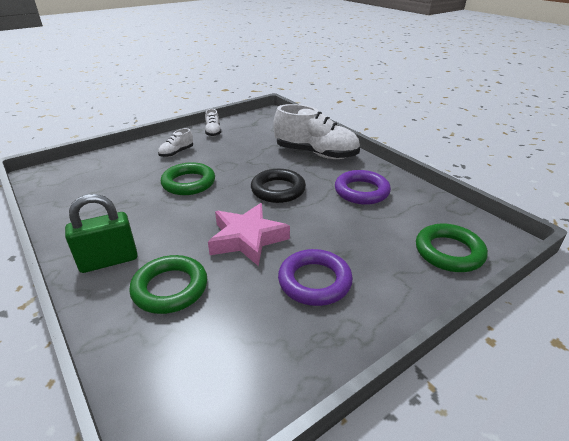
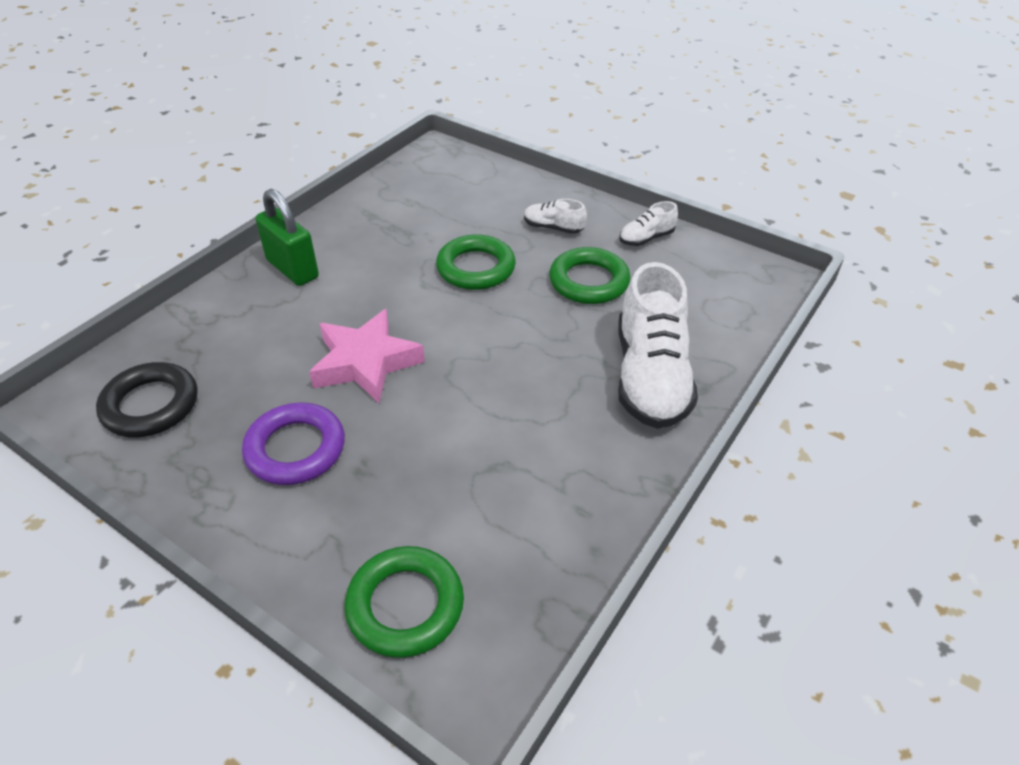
camera: 70 degrees right, 10 degrees up
(170, 288) = (258, 329): green ring -> green ring (589, 281)
(278, 190) = (501, 360): black ring -> black ring (151, 405)
(361, 191) = (546, 463): purple ring -> none

